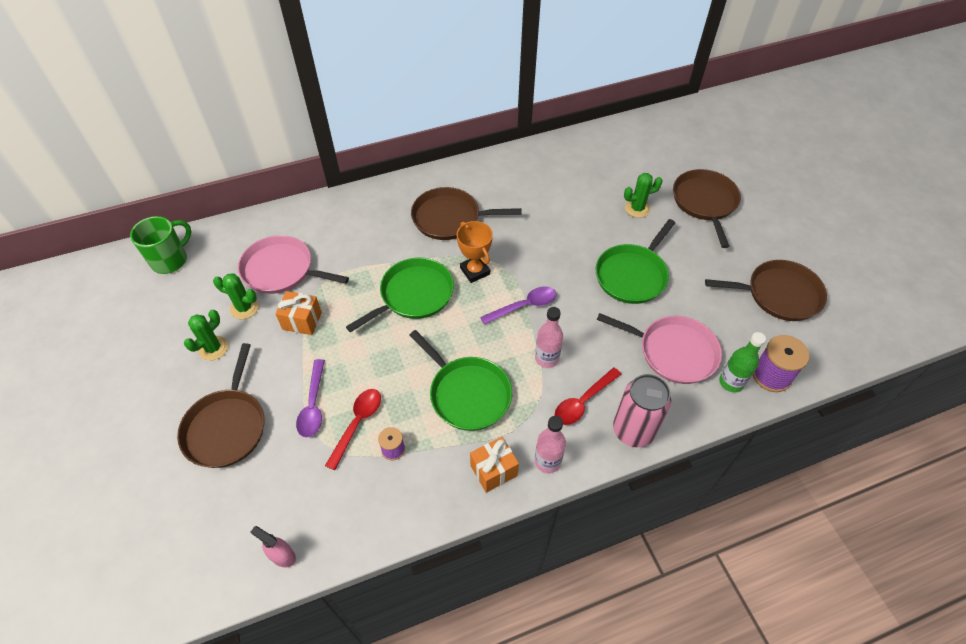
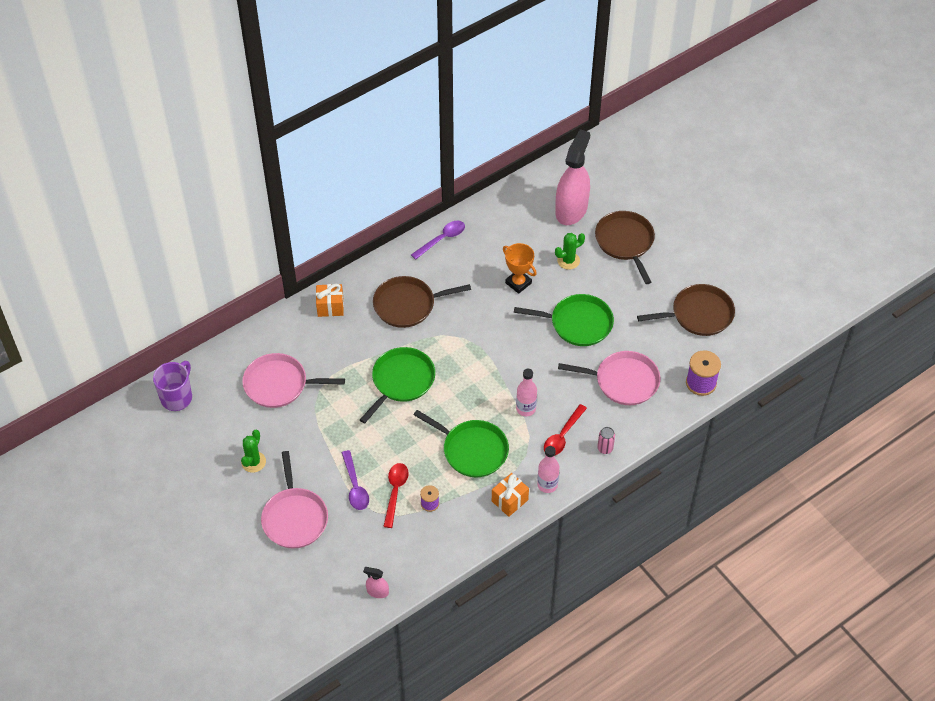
camera: 15 degrees left, 0 degrees up
(170, 260) = (177, 397): green mug -> purple mug
(227, 427) = (294, 517): brown pan -> pink pan
(244, 308) = (263, 424): green cactus -> none
(302, 321) = (317, 423): orange gift -> orange gift (330, 307)
(475, 271) = (445, 349): orange trophy -> orange trophy (518, 283)
(524, 306) = (495, 370): purple spoon -> purple spoon (442, 239)
(632, 275) = (577, 323): green pan -> green pan turned 105 degrees counterclockwise
(633, 430) = (605, 448): pink can -> pink can, size x0.48
(652, 161) = (571, 209): none -> pink spray bottle
(731, 382) = (671, 395): green bottle -> none

